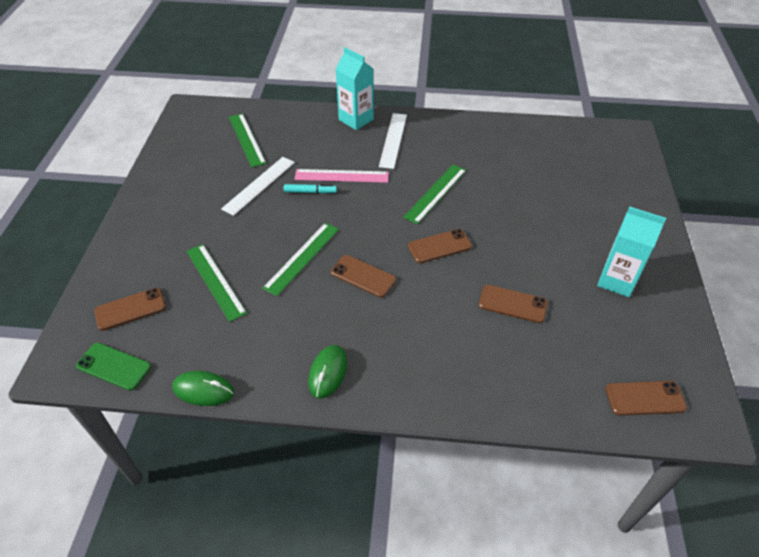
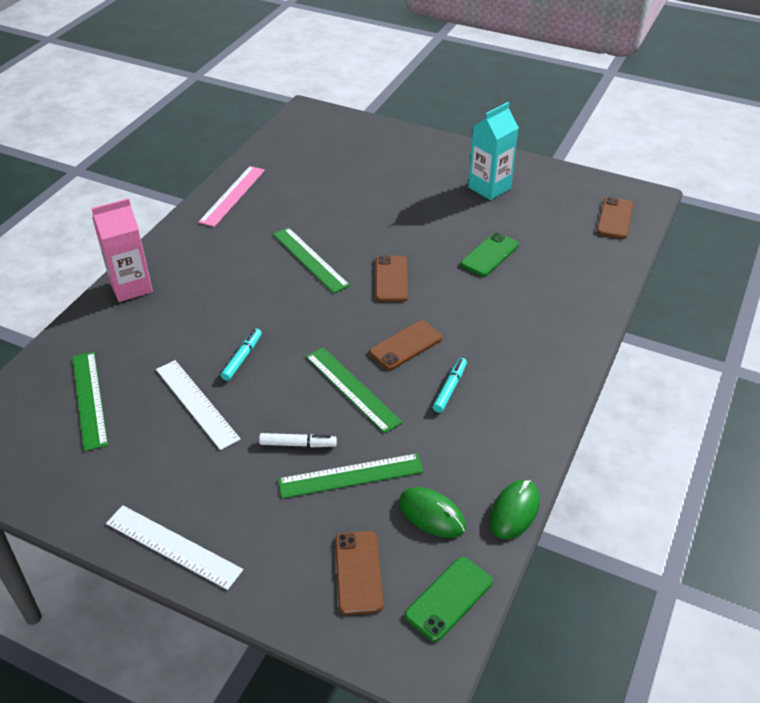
camera: 70 degrees left, 5 degrees down
(237, 245) = (298, 444): none -> white marker
(246, 139) = (89, 399): green ruler -> green ruler turned 75 degrees clockwise
(325, 316) = (450, 388): none -> turquoise marker
(328, 372) = (525, 402): green mouse -> green mouse (431, 515)
(341, 176) = (231, 324): pink ruler -> pink ruler (232, 195)
(356, 119) = (131, 287): turquoise carton -> pink carton
(393, 140) = (196, 266): white ruler -> white ruler (173, 546)
(512, 304) = (489, 255): brown phone -> green phone

